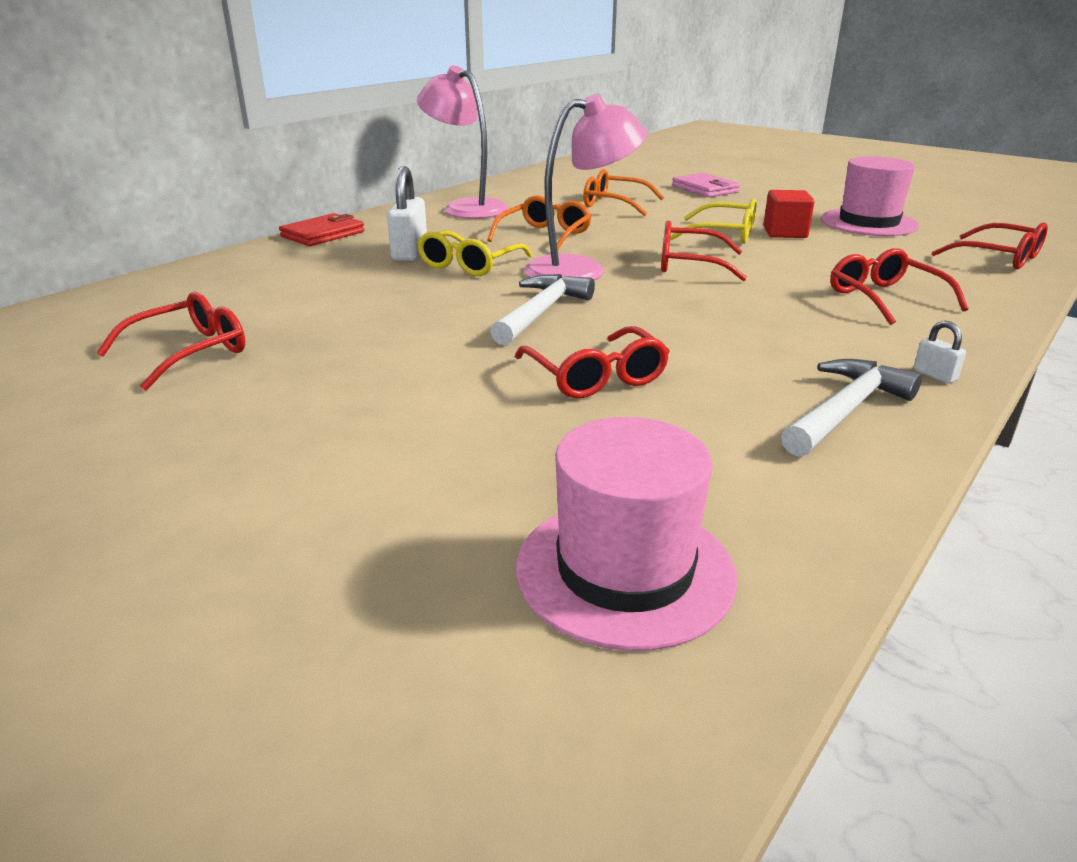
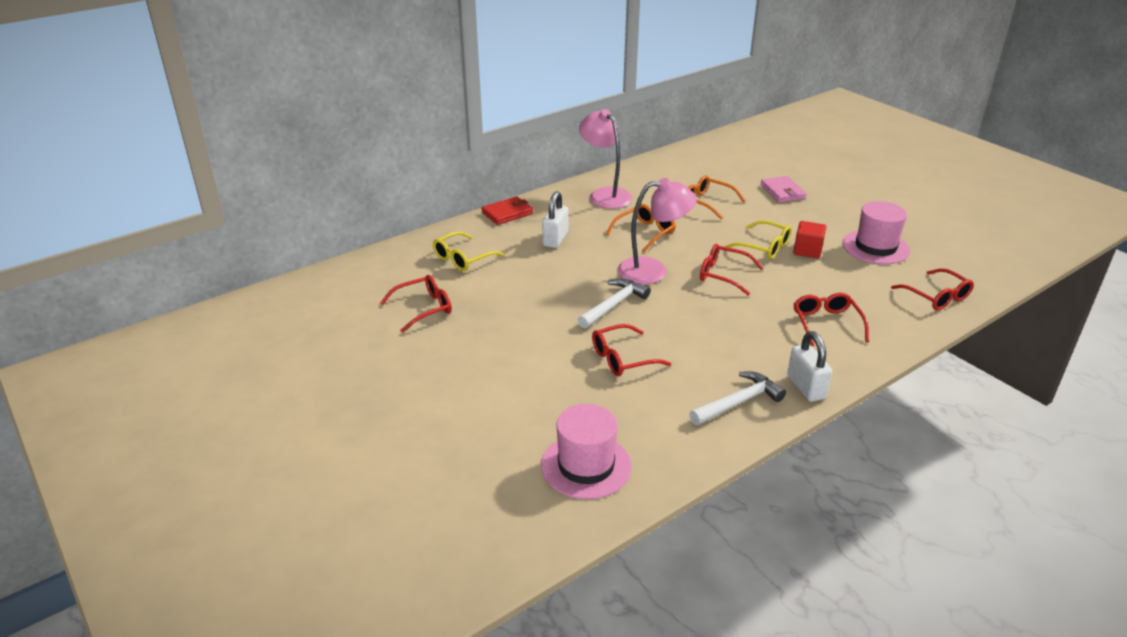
camera: 15 degrees right, 5 degrees up
(469, 265) = (587, 256): yellow glasses -> yellow glasses (463, 258)
(596, 376) = (622, 358): red glasses -> red glasses turned 75 degrees clockwise
(934, 375) = (806, 387): white padlock -> white padlock, size x2.07

